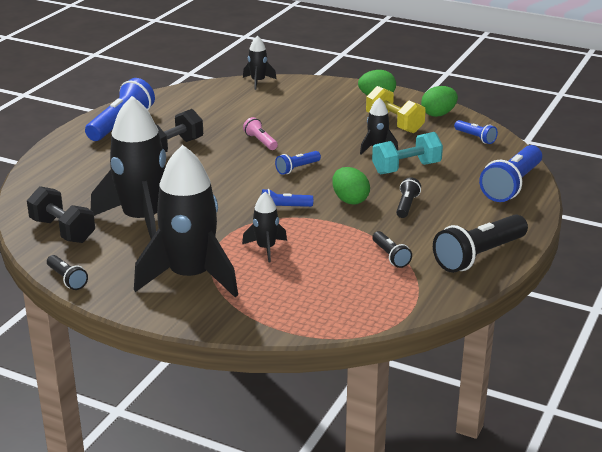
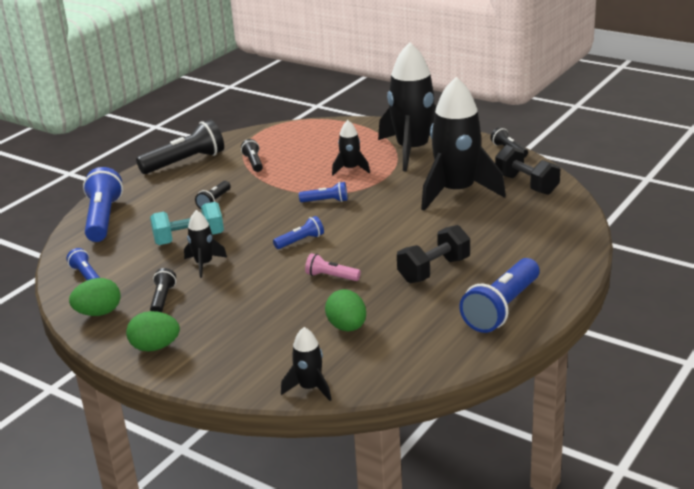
camera: 170 degrees left, 0 degrees up
(260, 141) = (331, 277): pink flashlight -> pink flashlight turned 135 degrees clockwise
(350, 200) = (263, 207): green egg -> green egg (347, 327)
(394, 124) = (162, 299): yellow dumbbell -> black flashlight
(512, 186) = (103, 218): blue flashlight -> blue flashlight turned 45 degrees counterclockwise

